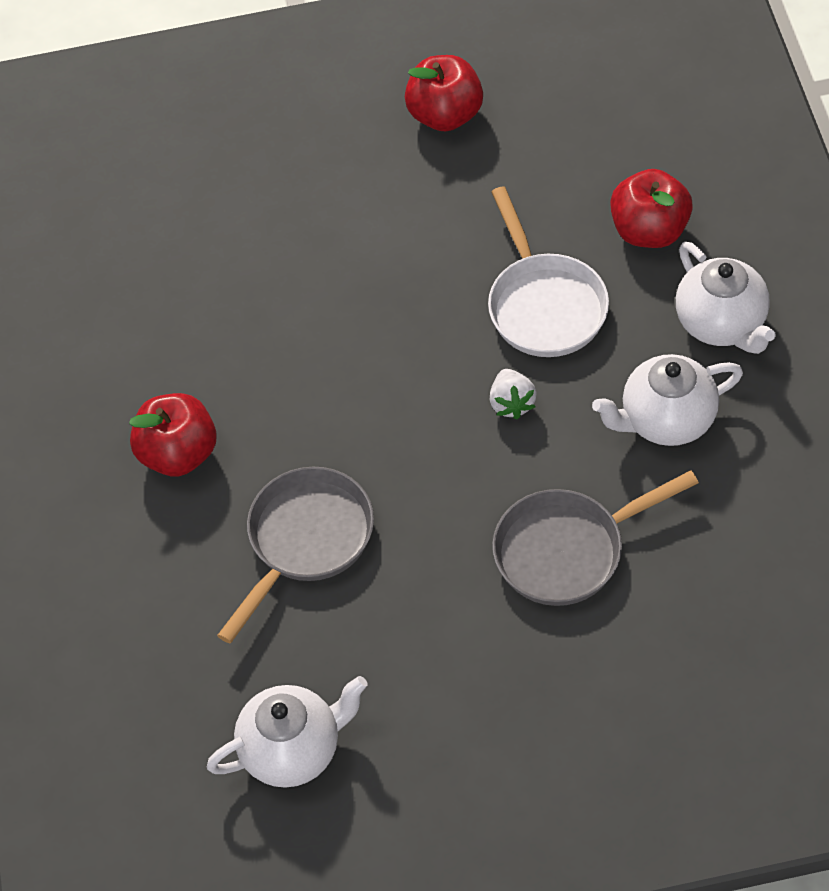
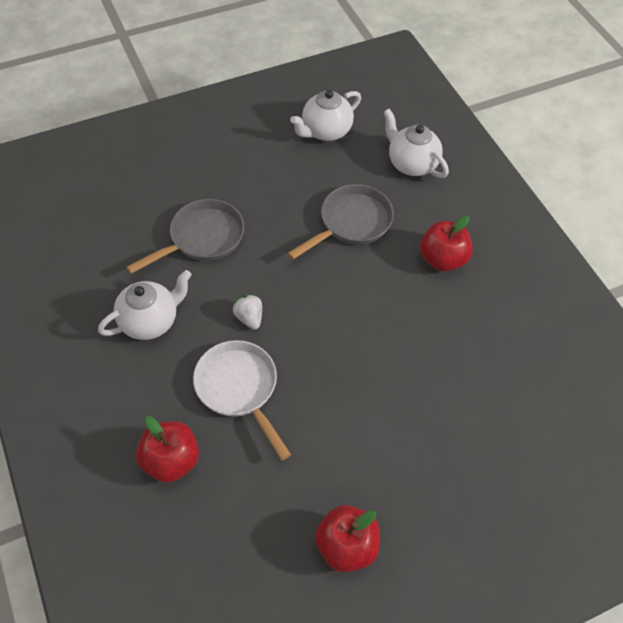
camera: 160 degrees right, 0 degrees up
(305, 541) = (351, 223): grey pan -> grey pan turned 150 degrees counterclockwise
(722, 324) = (116, 393): white teapot -> white teapot (411, 164)

